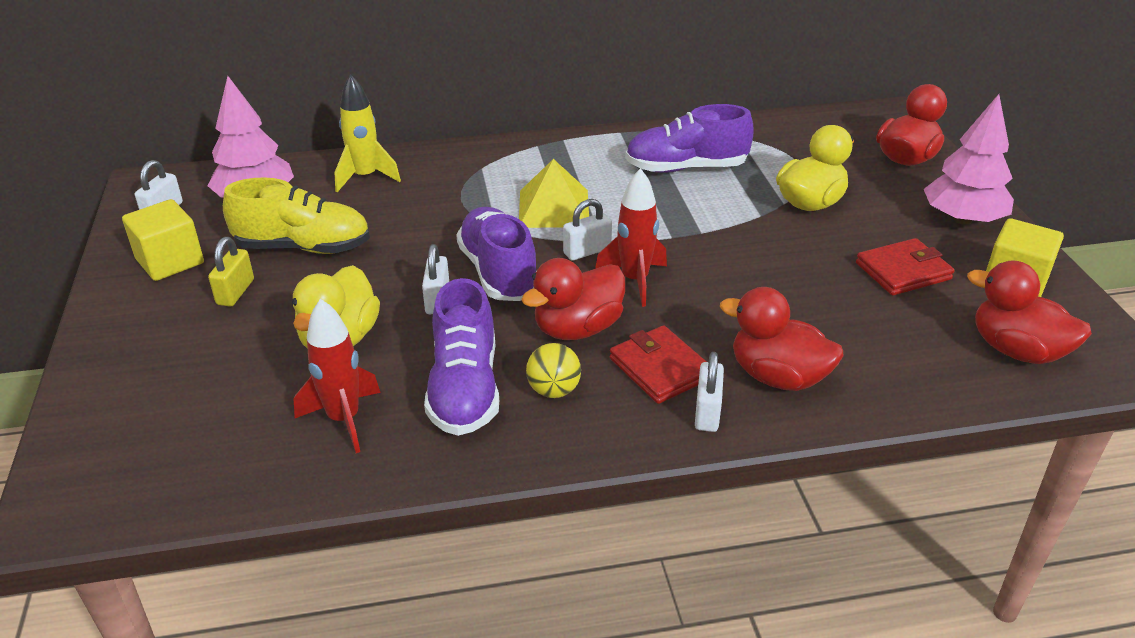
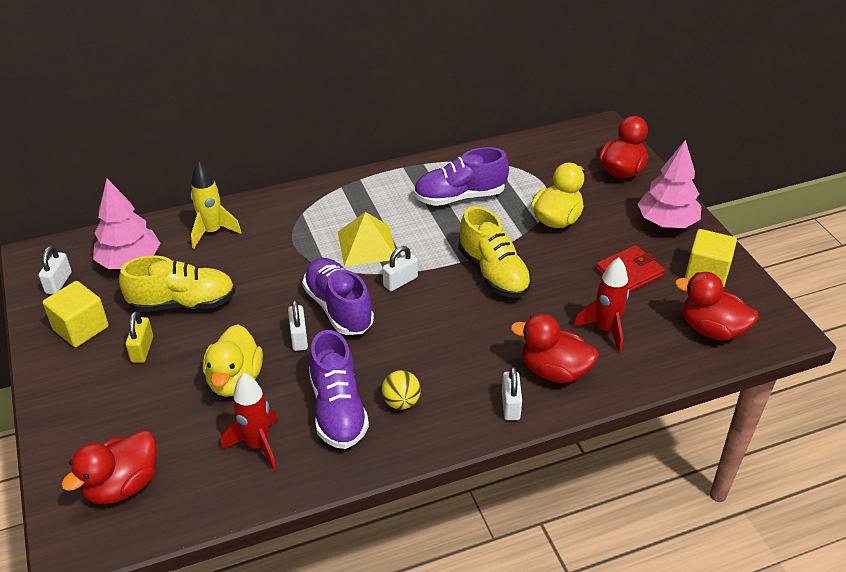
camera: 10 degrees left, 5 degrees up
(577, 328) = (407, 349): red duck -> red duck (122, 485)
(634, 281) = (440, 303): red rocket -> red rocket (605, 330)
(660, 368) = (472, 375): red wallet -> none
(713, 254) = (493, 273): none -> yellow shoe

